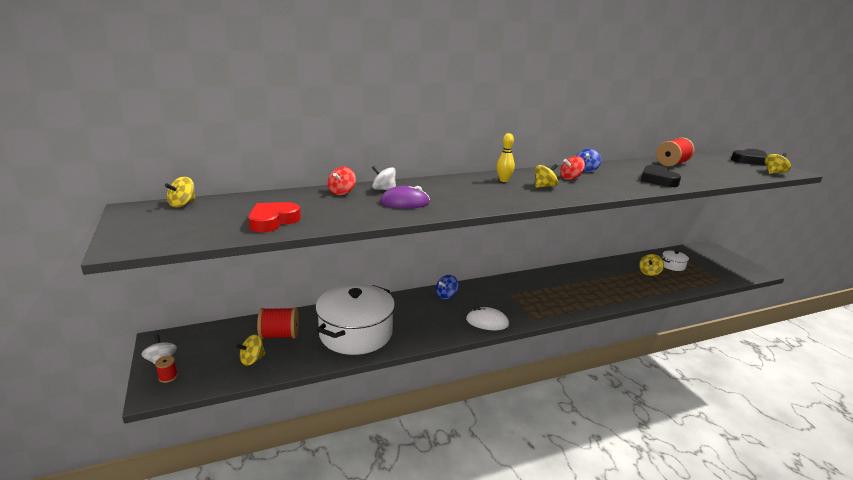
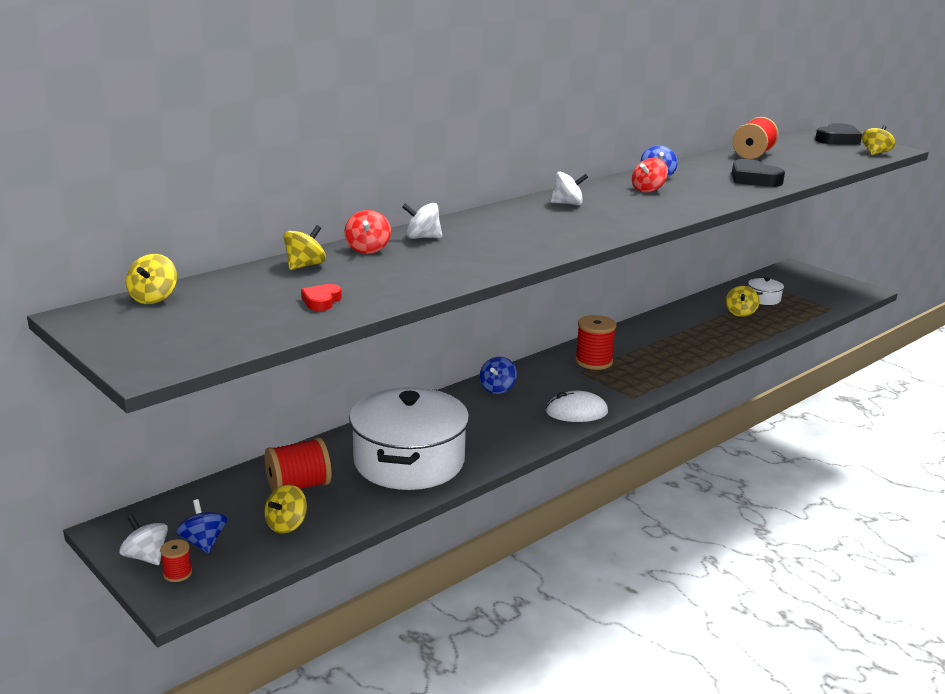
camera: 20 degrees left, 0 degrees up
(198, 360) = (203, 543): none -> blue spinning top
(273, 221) = (321, 301): red heart -> red heart, size x0.56
(404, 202) = (471, 251): purple mouse -> none
(504, 180) = (567, 204): yellow bowling pin -> white spinning top
(522, 289) = (593, 361): none -> red spool
(544, 186) = (627, 205): yellow spinning top -> yellow spinning top (305, 266)

